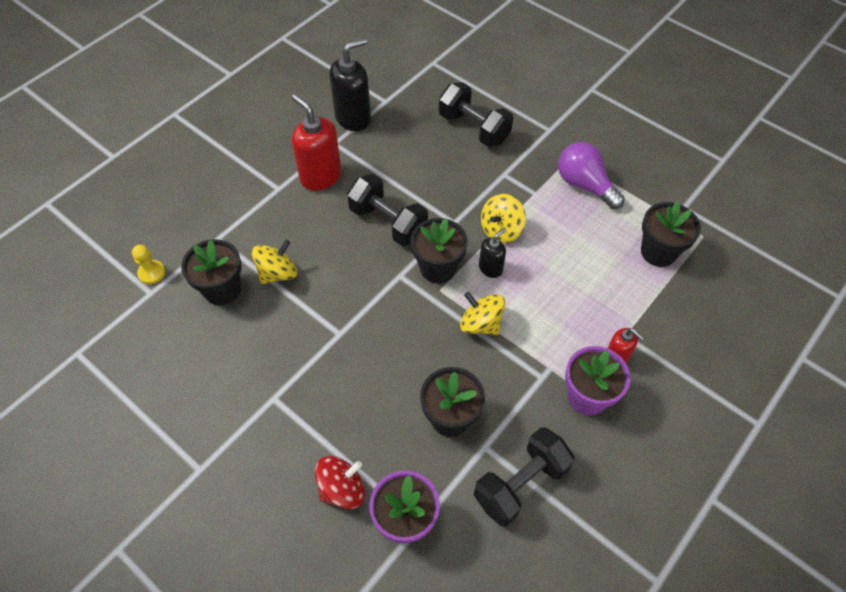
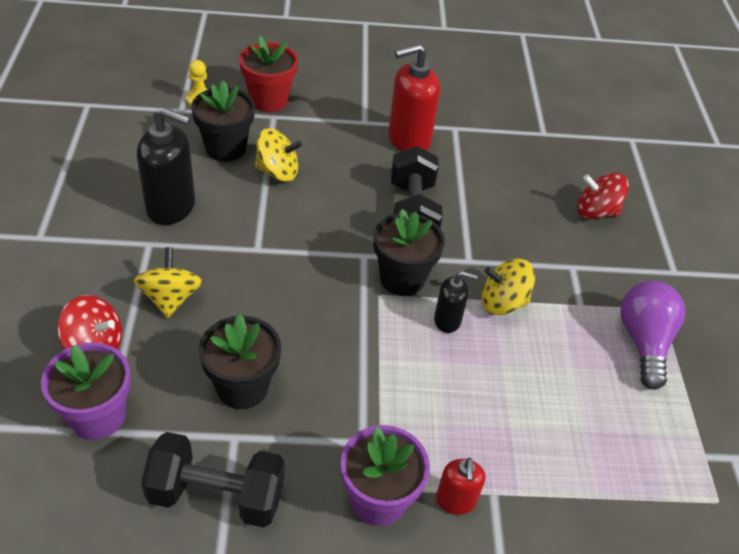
camera: 45 degrees right, 10 degrees down
(198, 230) = (269, 100): none -> red flower pot
(320, 176) = (408, 140): red soap dispenser -> red soap dispenser turned 120 degrees counterclockwise
(353, 118) = (497, 124): black soap dispenser -> black soap dispenser (171, 207)
(474, 128) = (596, 212): black dumbbell -> red spinning top
(481, 324) = (374, 350): yellow spinning top -> yellow spinning top (171, 298)
(658, 252) = (640, 465): black flower pot -> none

